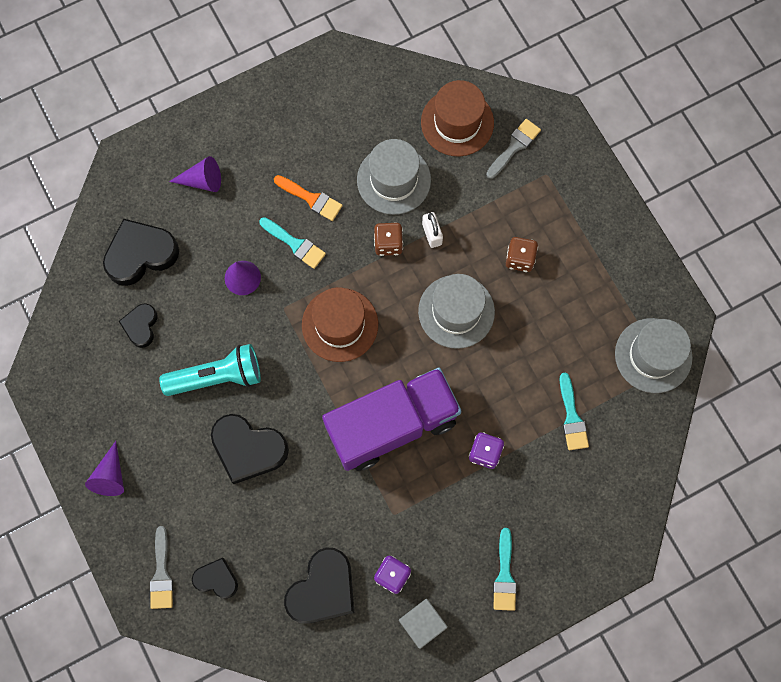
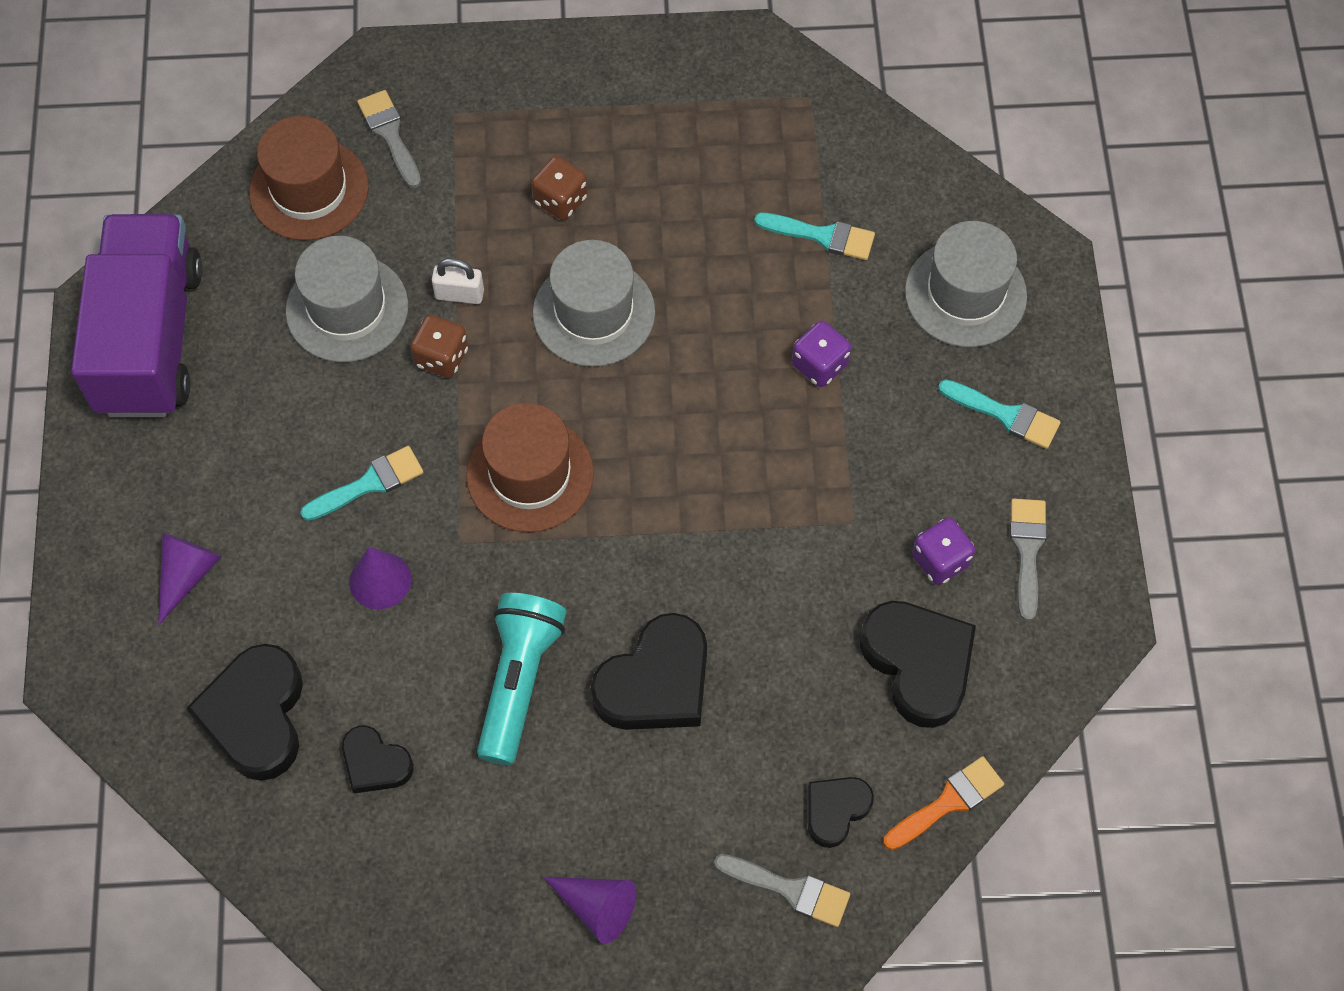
camera: 65 degrees left, 10 degrees down
(311, 199) = (310, 431): orange brush -> orange brush (948, 802)
(392, 425) = (719, 467): purple truck -> purple truck (150, 338)
(422, 623) = (1027, 550): grey cube -> grey brush
(653, 355) = (785, 103): grey hat -> grey hat (965, 294)

